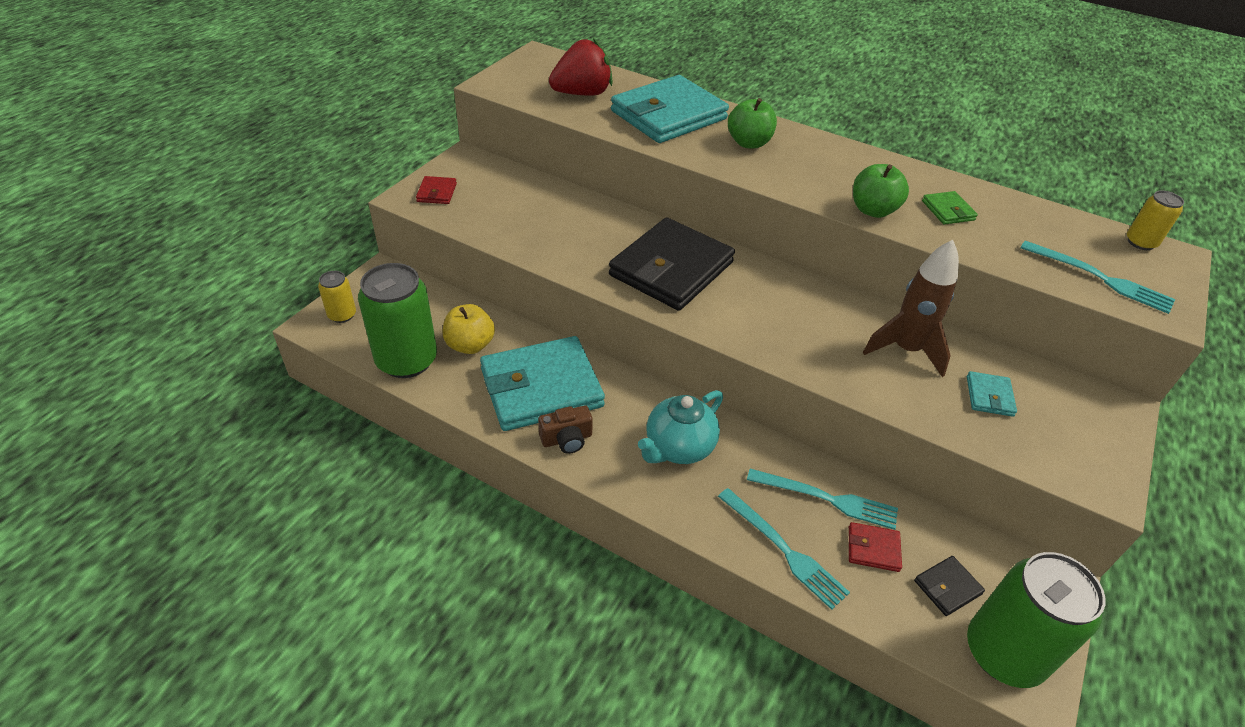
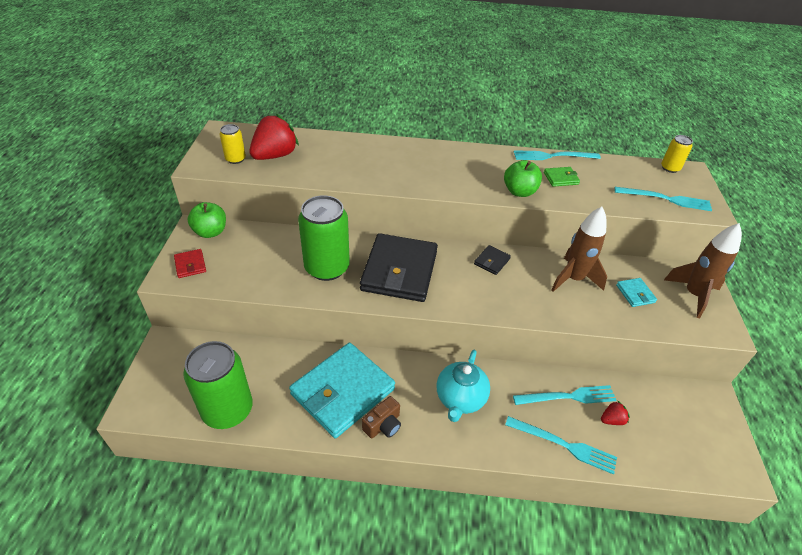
camera: 25 degrees left, 0 degrees up
(342, 315) = (151, 391): yellow can -> yellow can (235, 159)
(470, 345) = (270, 378): yellow apple -> none
(668, 115) = (347, 157): turquoise wallet -> none
(749, 143) = (413, 164): green apple -> green apple (210, 232)
(873, 549) = (612, 420): red wallet -> red strawberry
(947, 587) = (664, 427): black wallet -> black wallet (492, 261)
(948, 210) = (561, 178): green wallet -> green wallet turned 60 degrees counterclockwise
(957, 182) = (553, 156): none -> turquoise fork
(1003, 653) = (714, 456): green can -> green can (327, 268)
(1085, 427) = (693, 295): none -> brown rocket

